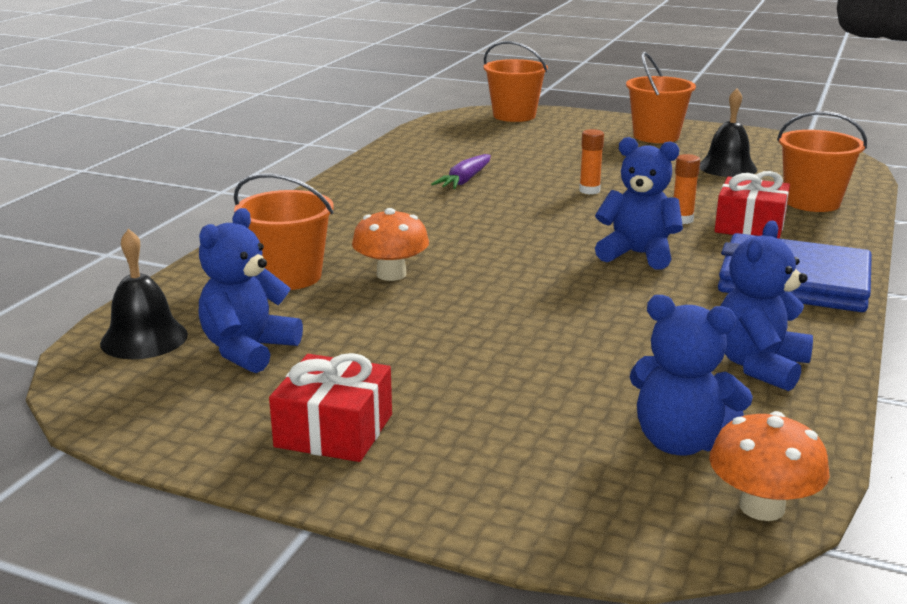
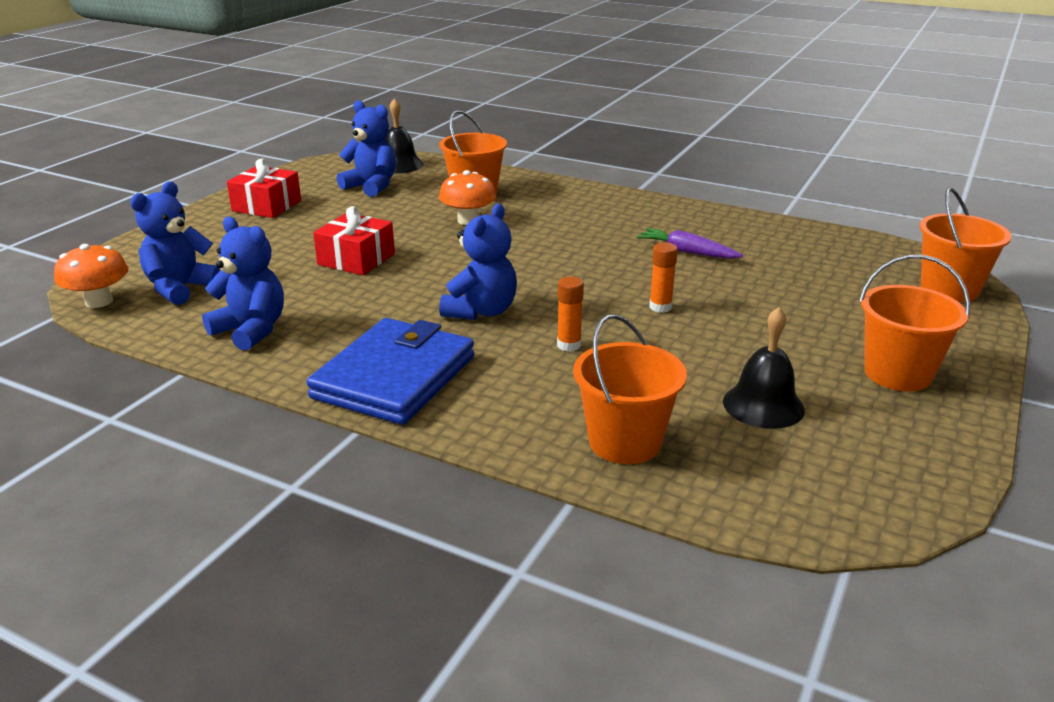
camera: 95 degrees right, 5 degrees up
(750, 226) = (546, 381): red gift -> red gift (356, 259)

